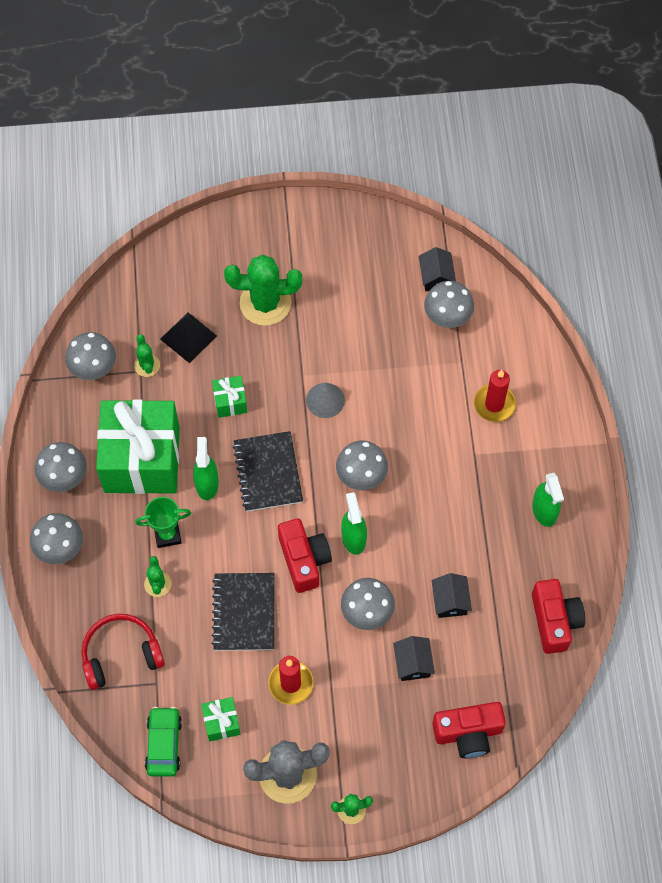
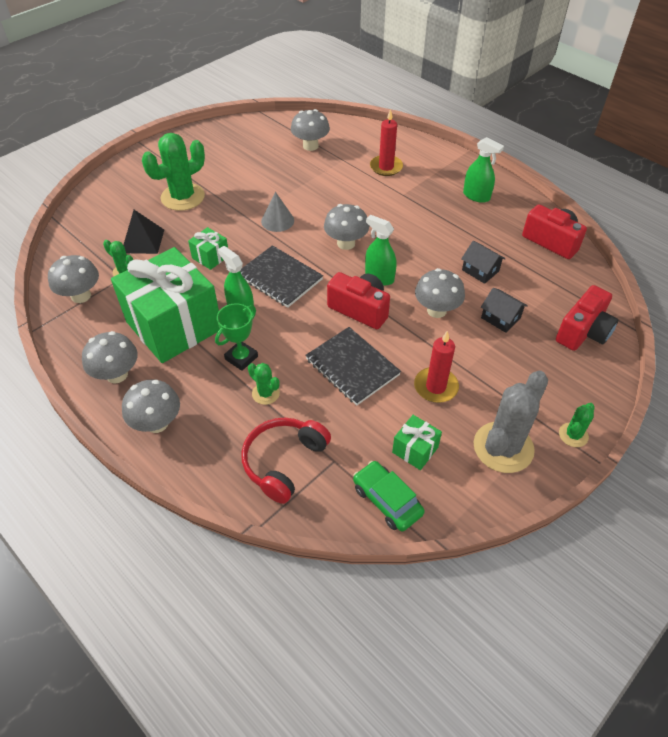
camera: 40 degrees left, 15 degrees down
(436, 277) = (283, 133): black house -> none

